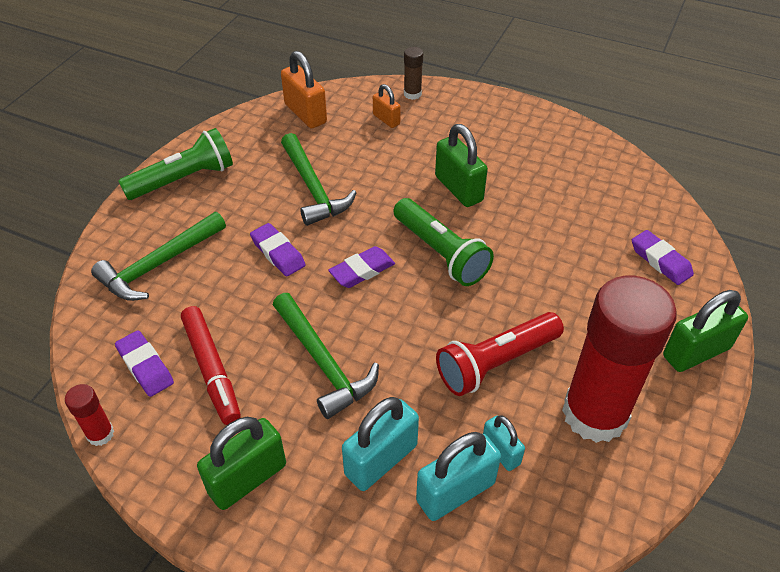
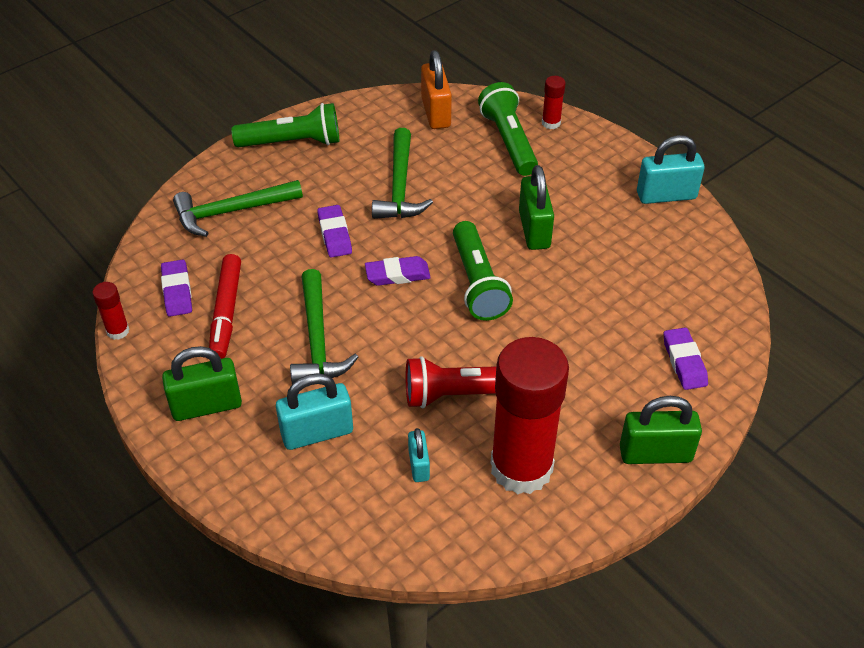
camera: 25 degrees right, 0 degrees up
(386, 119) = (509, 141): orange padlock -> green flashlight
(412, 94) = (551, 123): brown glue stick -> red glue stick
(455, 492) = (361, 480): turquoise padlock -> turquoise padlock (666, 195)

